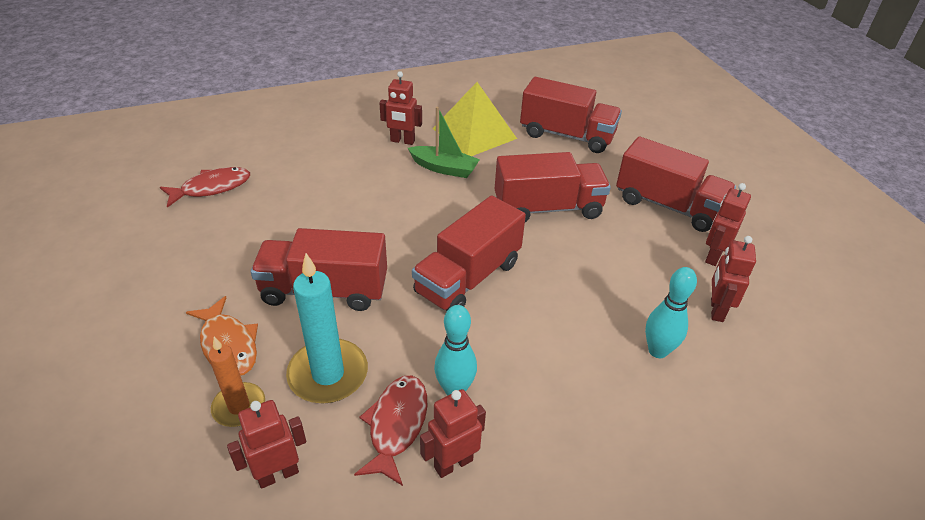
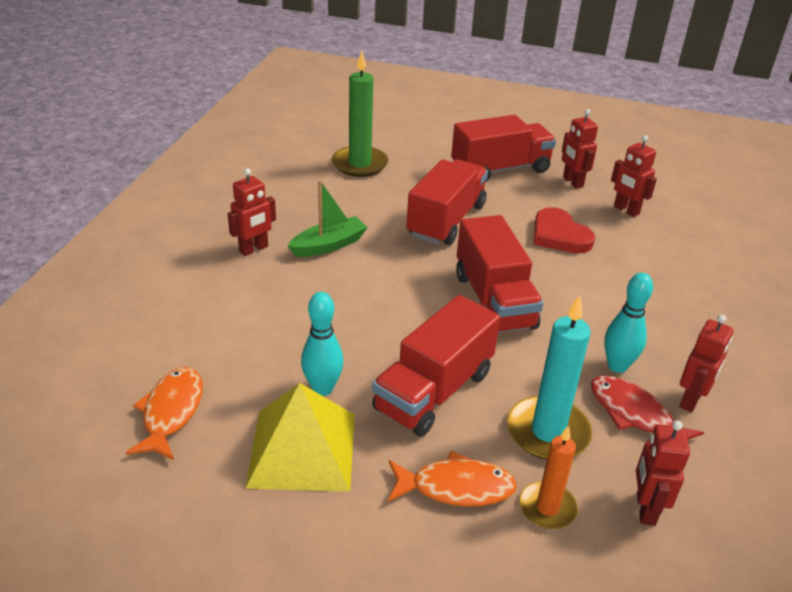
camera: 55 degrees left, 5 degrees down
(212, 188) = (171, 412): red fish -> orange fish
(453, 463) = (691, 400): red robot -> red robot turned 150 degrees counterclockwise
(474, 133) = (295, 205): yellow pyramid -> yellow pyramid (302, 449)
(567, 135) = (360, 164): red truck -> green candle
(611, 280) = (559, 235): none -> red heart
(657, 351) = (646, 253): turquoise bowling pin -> turquoise bowling pin (322, 388)

